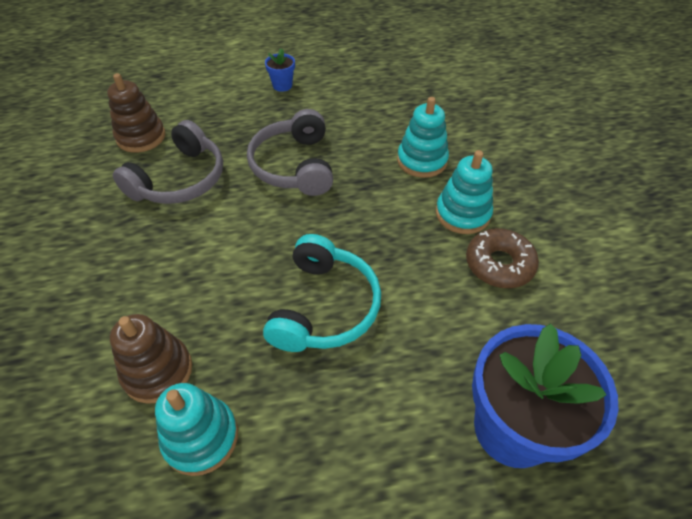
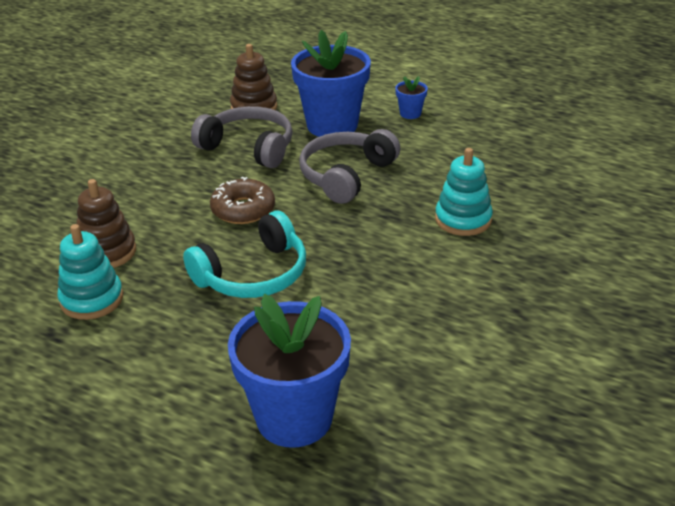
camera: 40 degrees right, 15 degrees down
(180, 179) = (249, 147): grey headphones -> grey headphones turned 135 degrees counterclockwise
(231, 124) = (332, 125): none -> blue flower pot
(462, 214) = (446, 273): turquoise stacking toy -> none
(499, 264) = (429, 321): brown donut -> brown donut (243, 209)

